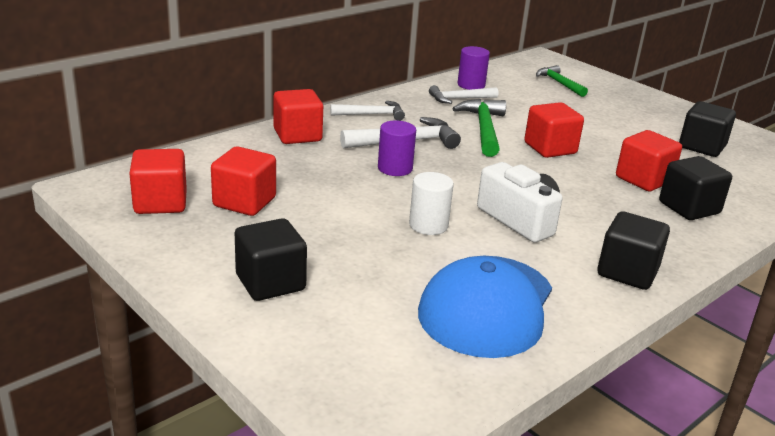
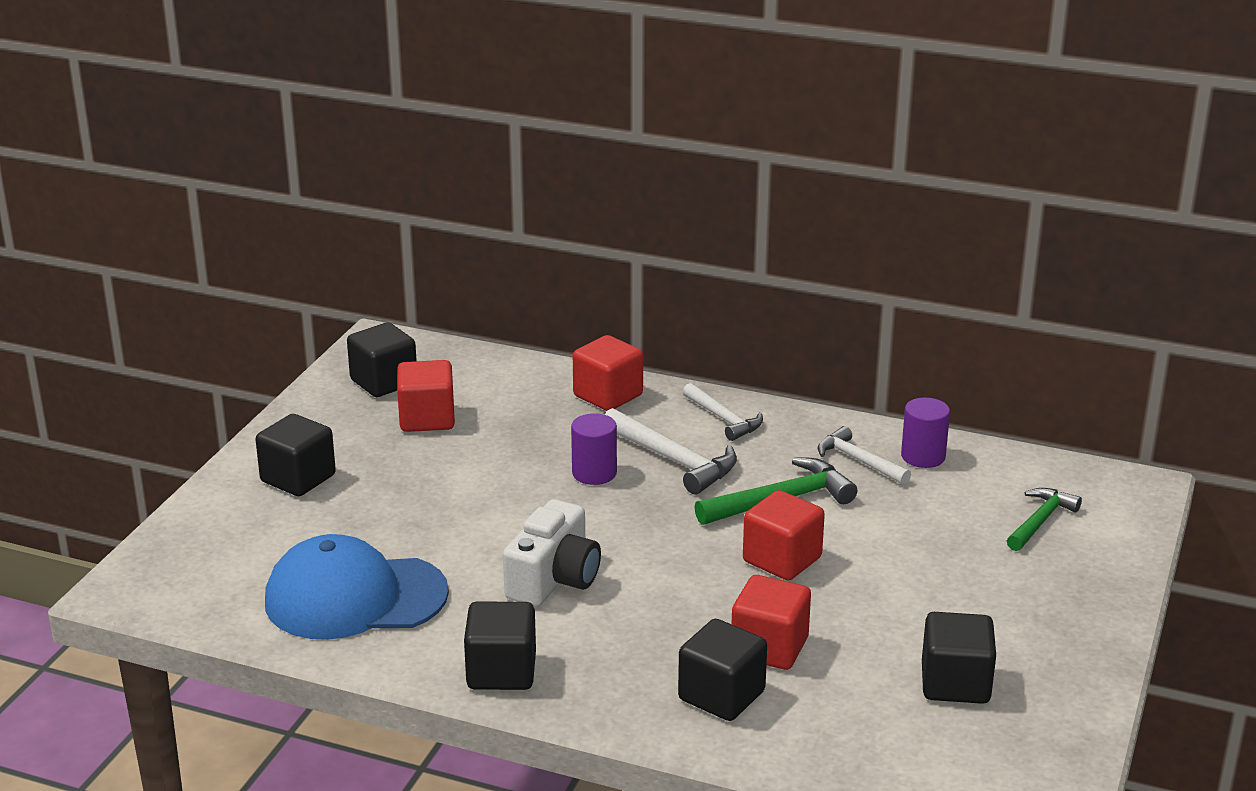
camera: 65 degrees right, 0 degrees up
(160, 203) = (384, 382): red cube -> black cube
(428, 225) = (483, 527): white cylinder -> none

